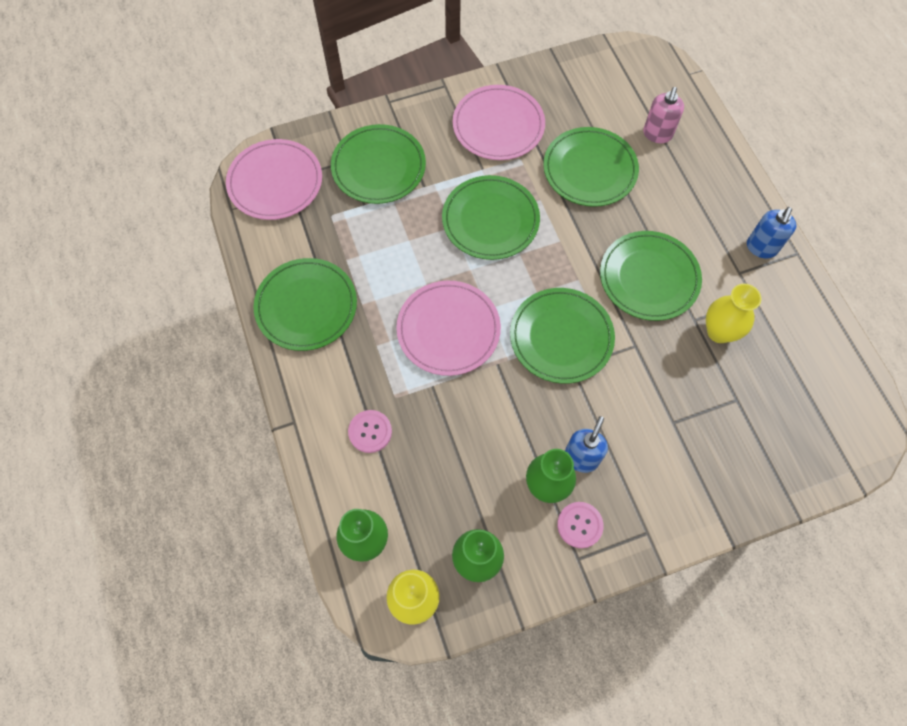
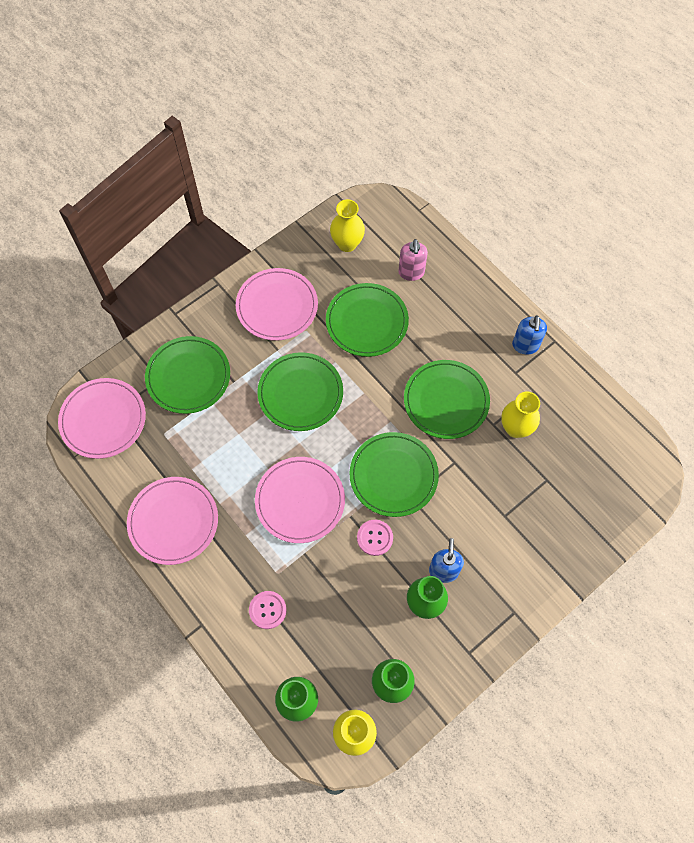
camera: 20 degrees left, 0 degrees up
(306, 306) = (173, 521): green plate -> pink plate
(580, 525) = (461, 625): pink button -> pink button (375, 538)
(597, 85) = (347, 244): none -> yellow vase

